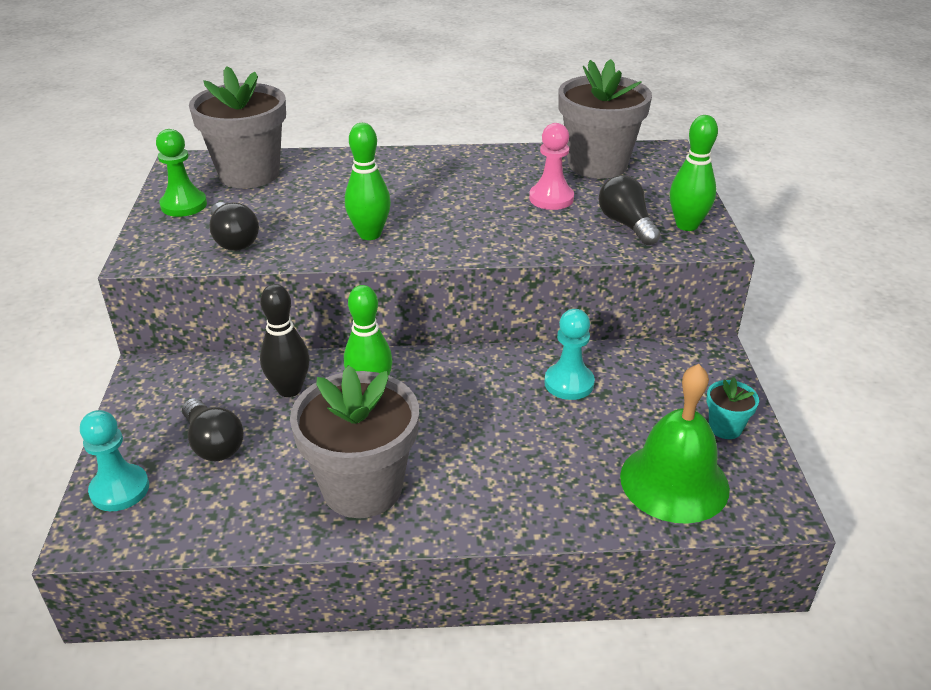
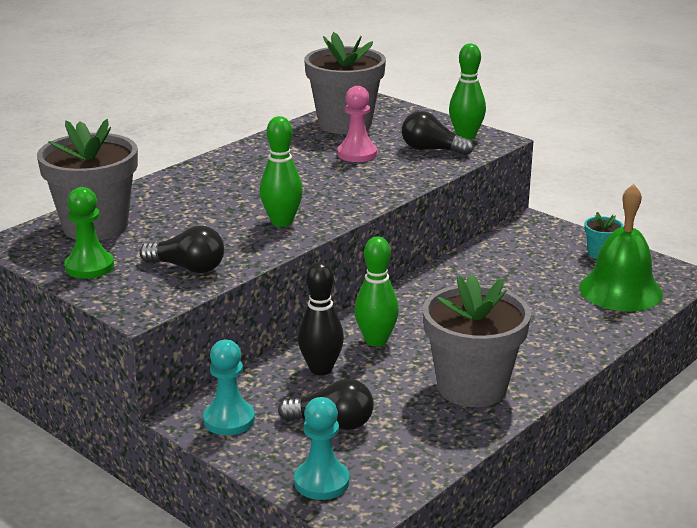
camera: 45 degrees left, 10 degrees down
(569, 383) = (485, 275): turquoise pawn -> turquoise pawn (229, 420)

